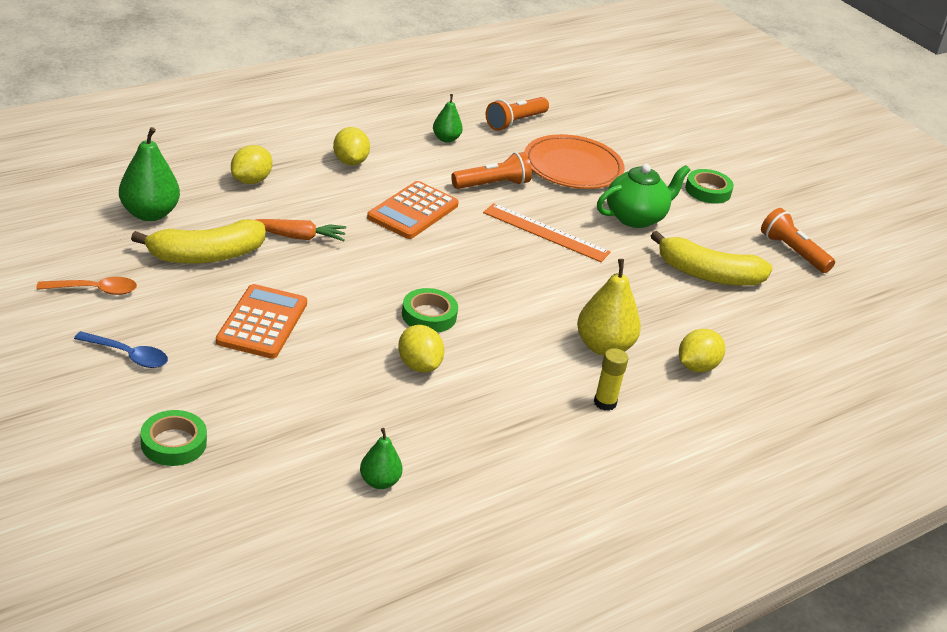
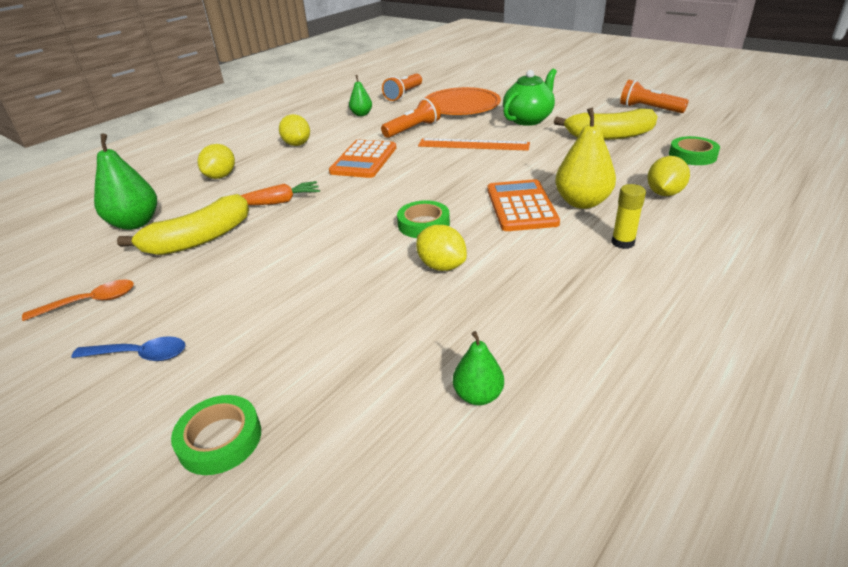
camera: 10 degrees left, 0 degrees up
(262, 322) = (274, 277): orange calculator -> orange calculator (521, 206)
(708, 191) = (561, 94): green tape -> green tape (692, 155)

